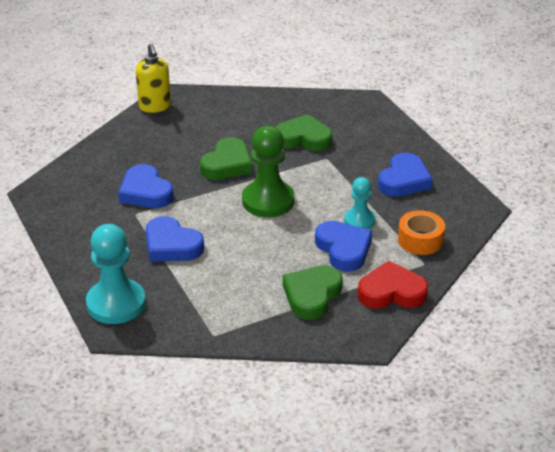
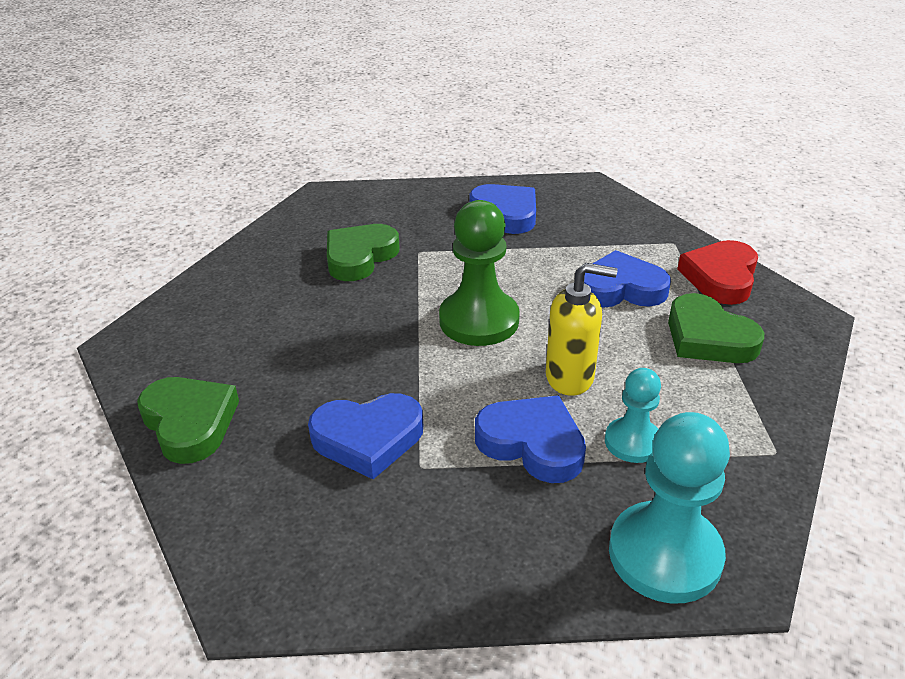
camera: 65 degrees left, 0 degrees up
(155, 106) = (137, 369): yellow soap dispenser -> yellow soap dispenser (570, 377)
(171, 245) = (532, 443): blue heart -> blue heart turned 120 degrees counterclockwise
(227, 164) = (363, 334): green heart -> green heart (190, 423)
(359, 220) = (567, 262): turquoise pawn -> turquoise pawn (632, 442)
(420, 240) = (628, 233): orange tape -> none

